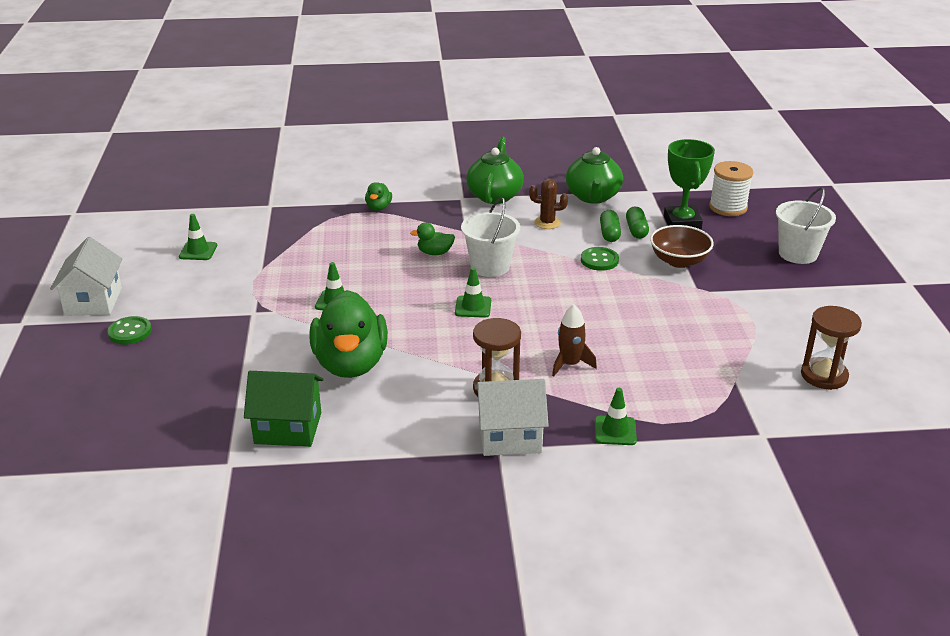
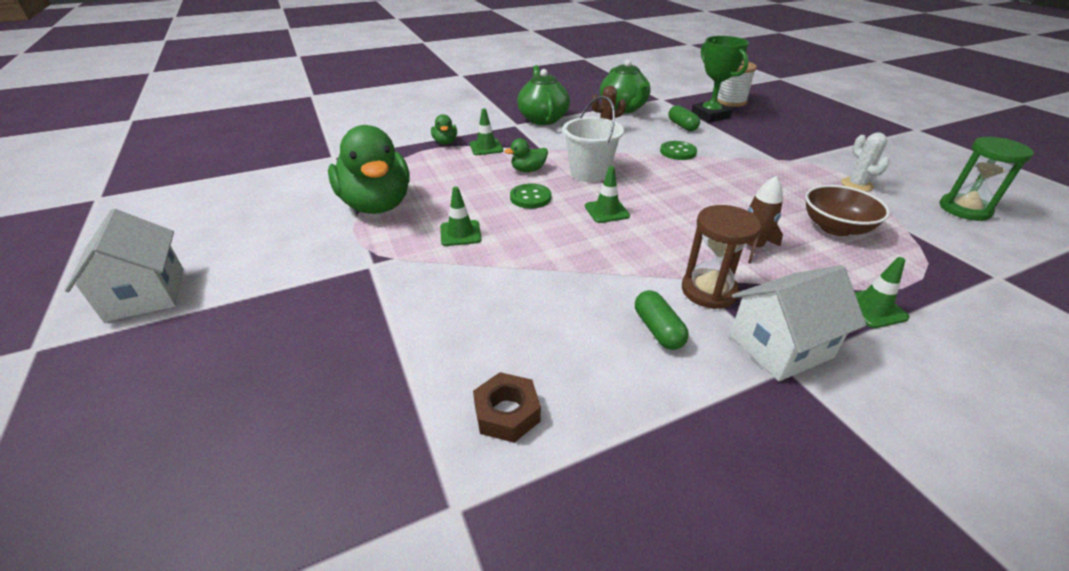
camera: 20 degrees left, 5 degrees up
(130, 332) = (212, 324): green button -> green button (530, 197)
(198, 251) = (271, 211): green traffic cone -> green traffic cone (486, 147)
(288, 428) = (507, 413): green house -> brown nut
(351, 364) = (527, 300): green duck -> green duck (377, 205)
(609, 233) = (664, 131): green capsule -> green capsule (658, 330)
(679, 261) = (740, 142): brown bowl -> brown bowl (835, 228)
(745, 330) = (856, 185): none -> white cactus
(798, 254) = (817, 123): white bucket -> none
(824, 376) = (964, 209): brown hourglass -> green hourglass

